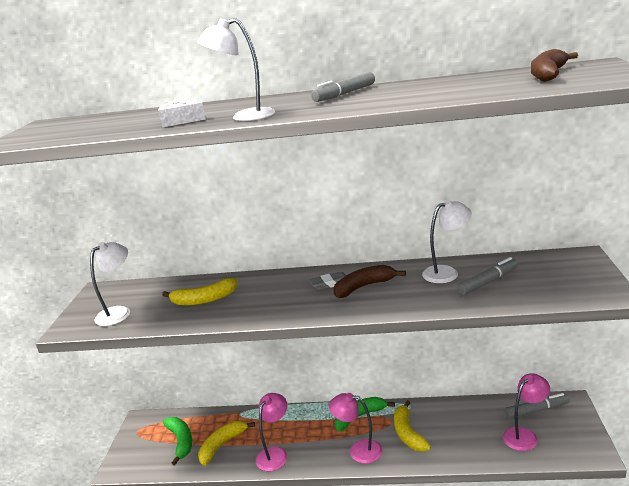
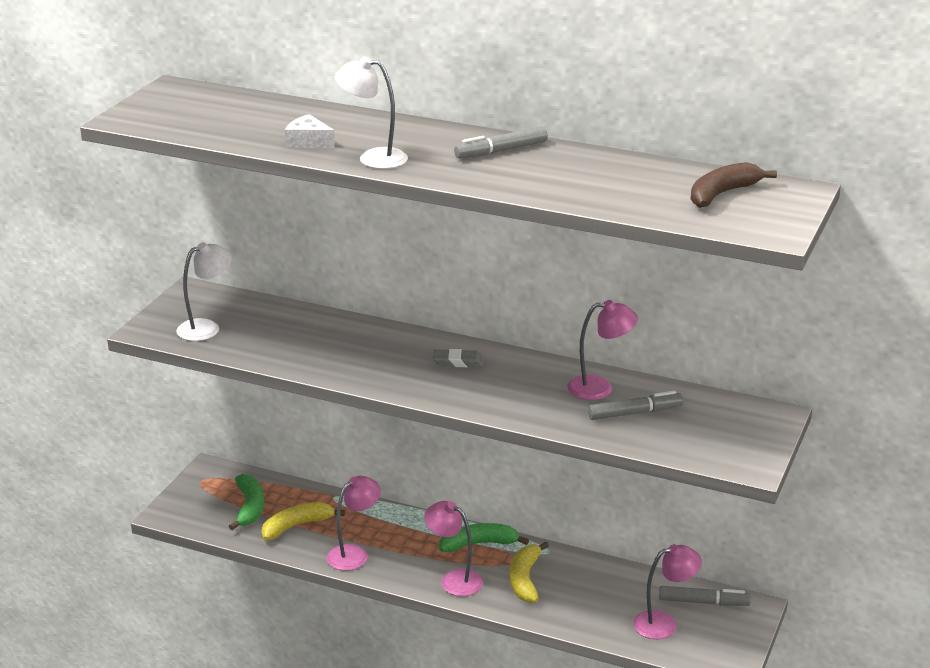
camera: 15 degrees right, 5 degrees up
(204, 299) = (306, 340): yellow banana -> none
(364, 287) = (493, 377): brown banana -> none
(447, 272) = (600, 388): white lamp -> pink lamp

